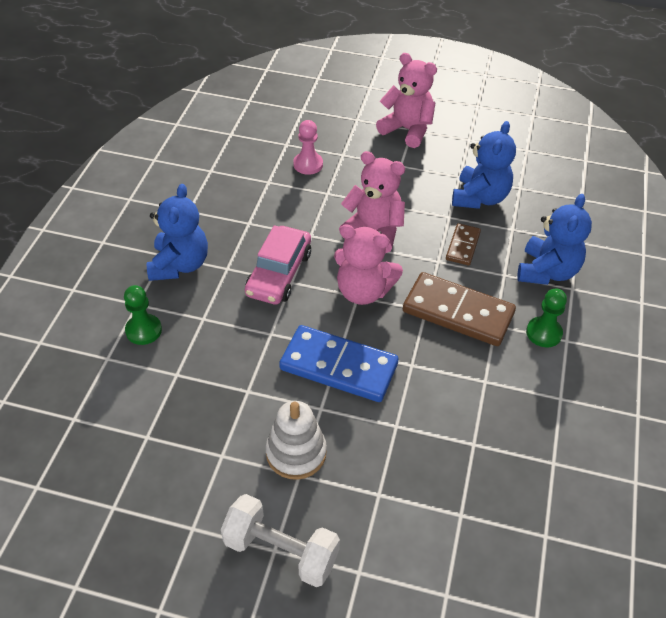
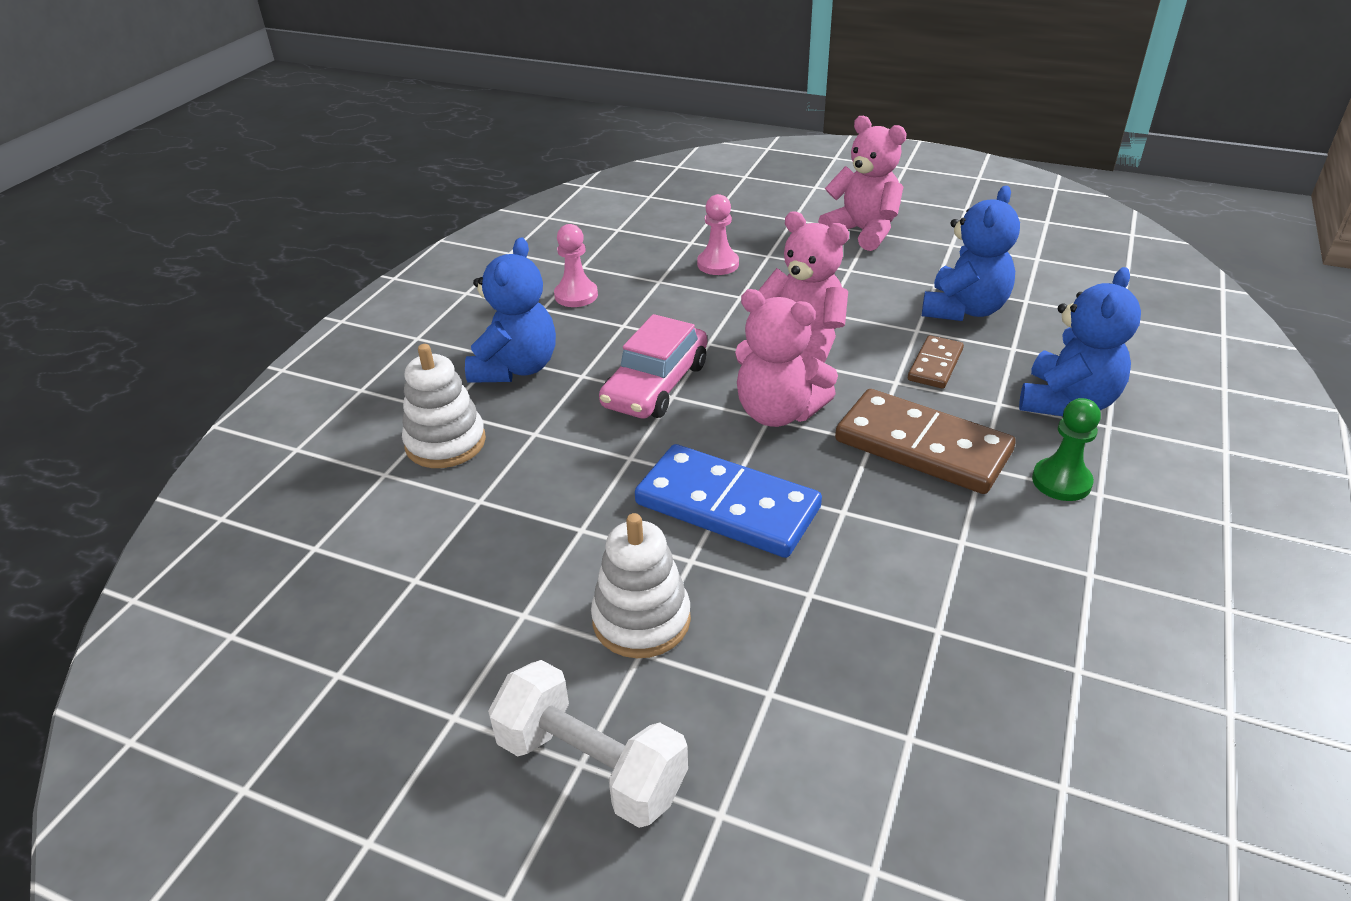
camera: 10 degrees right, 10 degrees down
(143, 330) = (445, 443): green pawn -> white stacking toy
(210, 198) = (576, 295): none -> pink pawn

